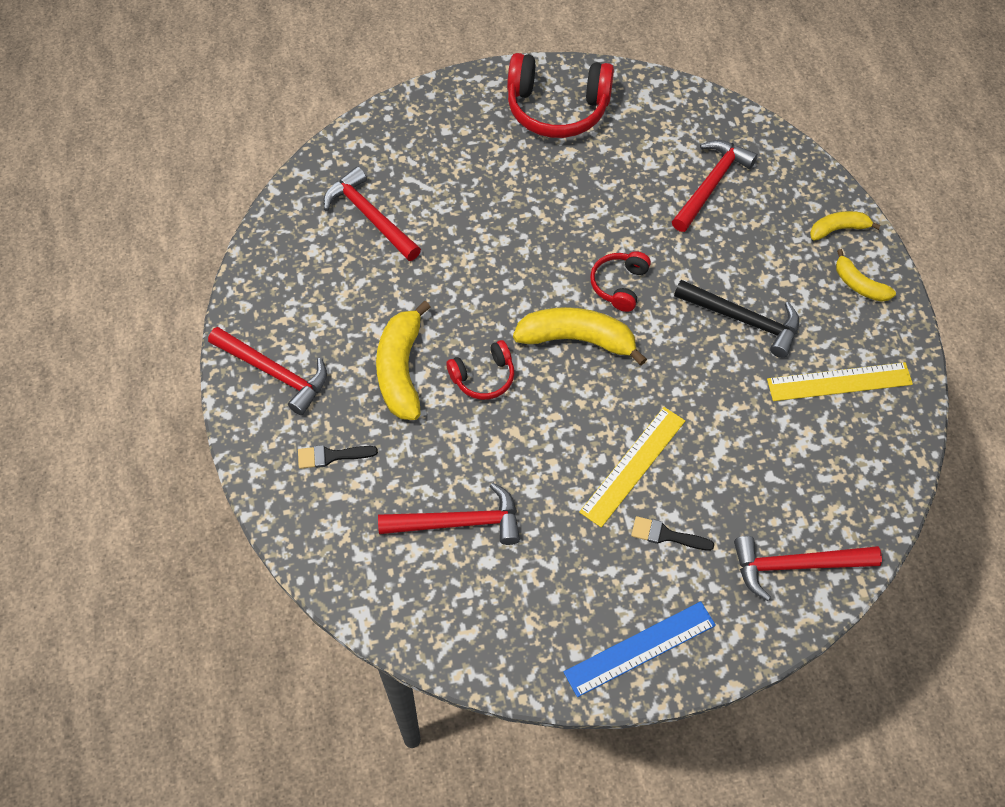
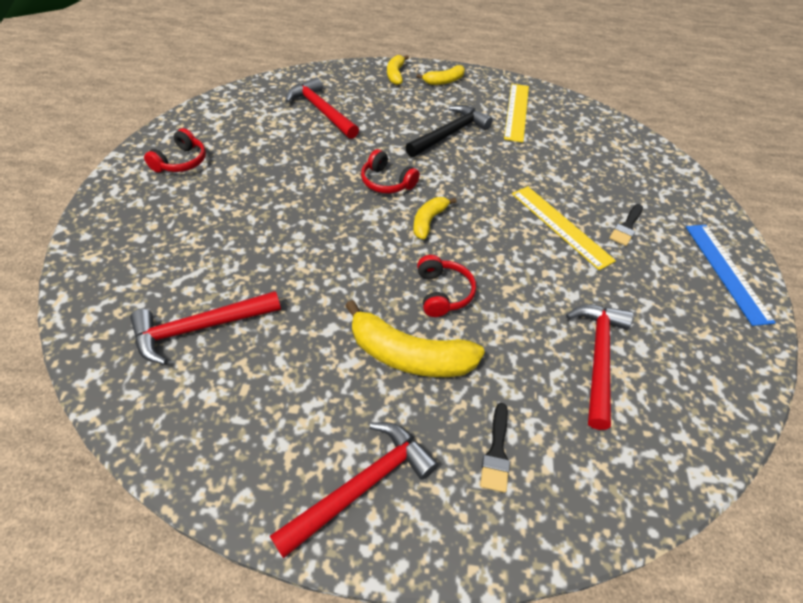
camera: 75 degrees left, 10 degrees down
(557, 108) = (181, 162): red headphones -> red headphones, size x0.54
(577, 339) = (428, 221): yellow banana -> yellow banana, size x0.57
(796, 565) = (657, 173): red hammer -> none

